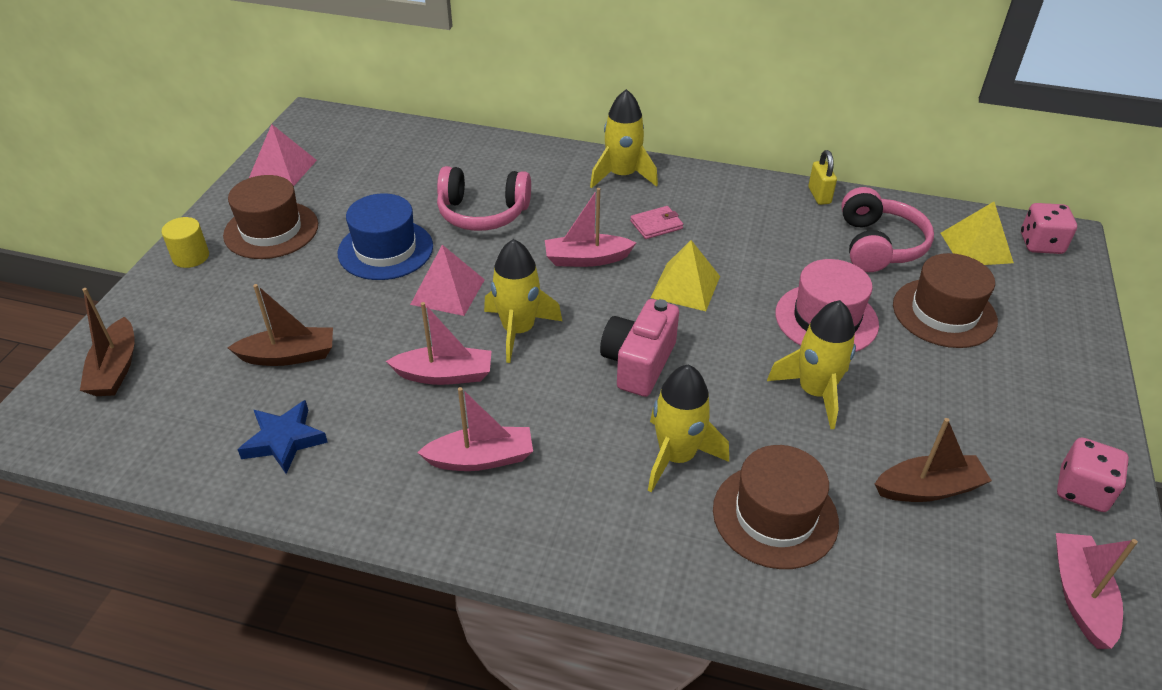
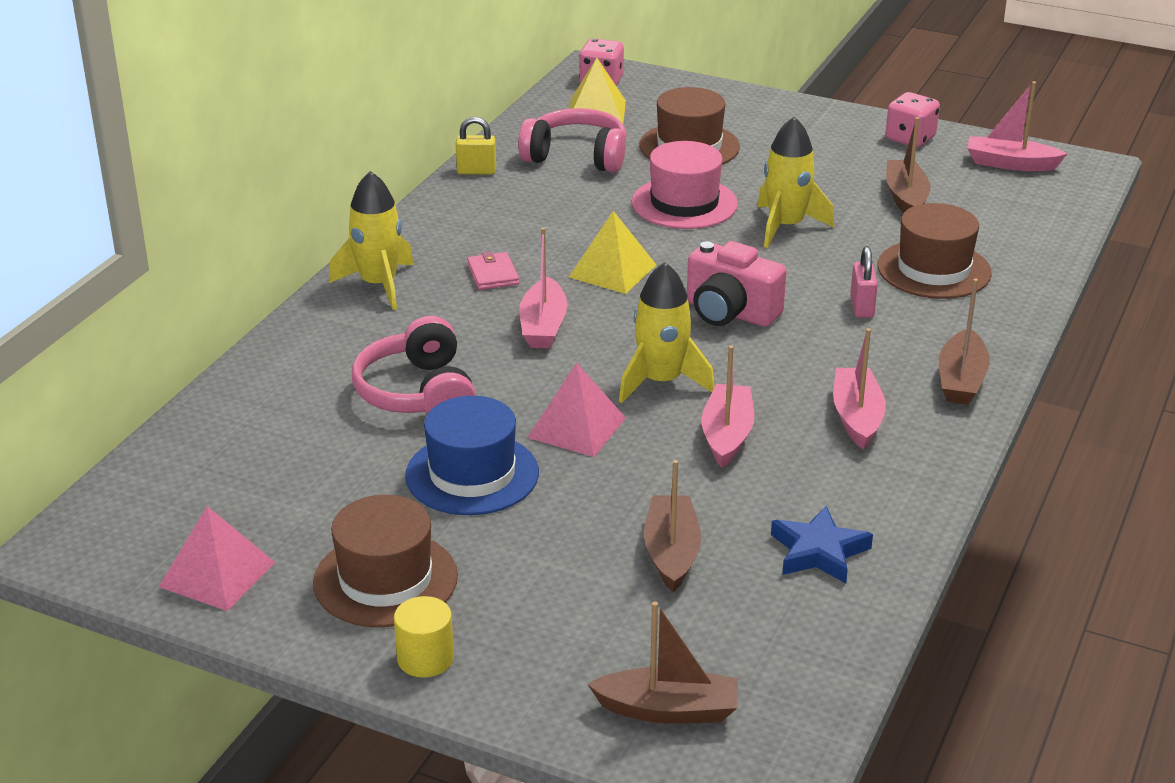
camera: 80 degrees left, 10 degrees down
(483, 213) = (418, 393): pink headphones -> pink headphones turned 150 degrees clockwise
(558, 540) = (961, 380): none -> brown boat
(676, 456) = (861, 307): yellow rocket -> pink padlock

